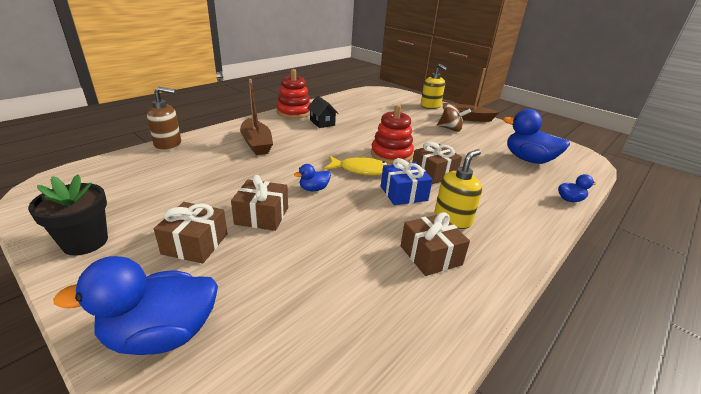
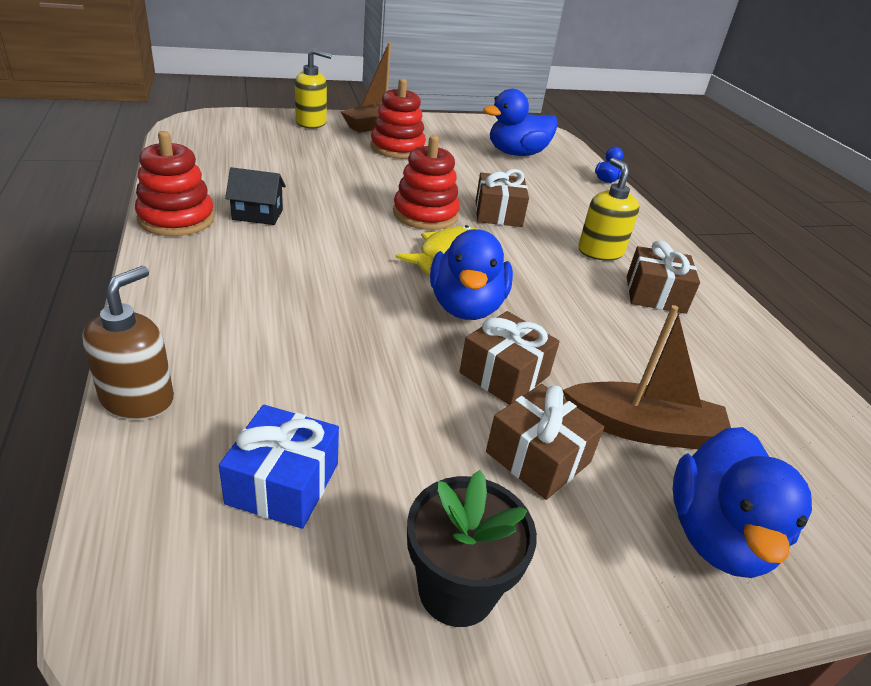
camera: 60 degrees left, 5 degrees up
(256, 143) = (262, 299): brown boat -> brown boat (643, 429)
(314, 189) = (466, 306): blue duck -> blue duck, size x2.07
(403, 193) = (528, 252): blue gift -> blue gift (283, 483)
(450, 129) = (397, 148): brown spinning top -> red stacking toy

